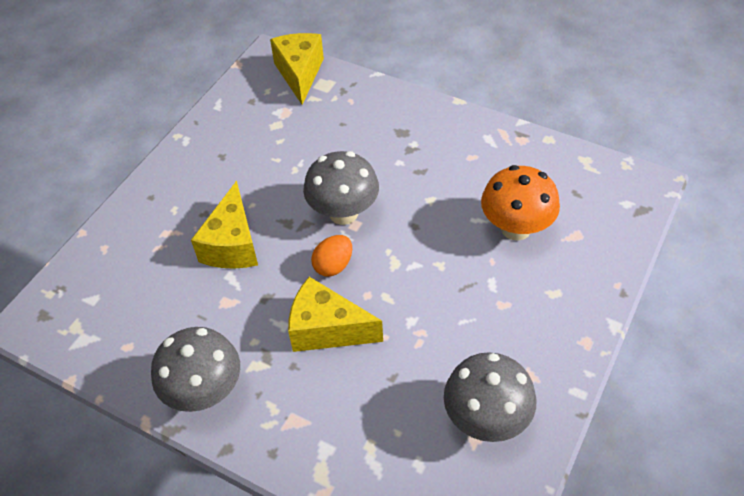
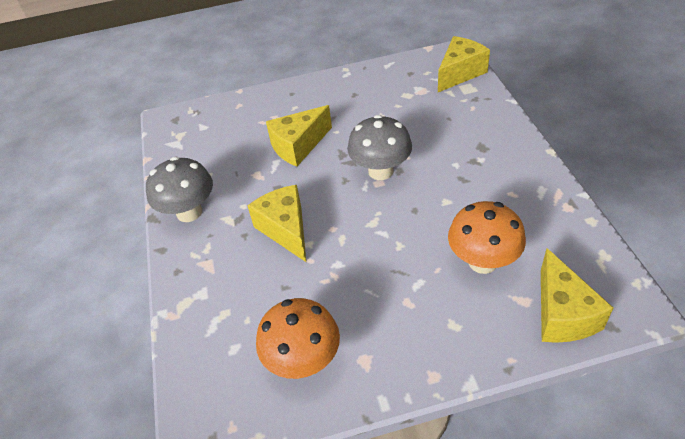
camera: 50 degrees right, 5 degrees down
(333, 265) = (335, 197): orange egg -> none
(486, 419) = (303, 361): grey mushroom -> orange mushroom
(609, 225) = (562, 314): none -> yellow cheese

